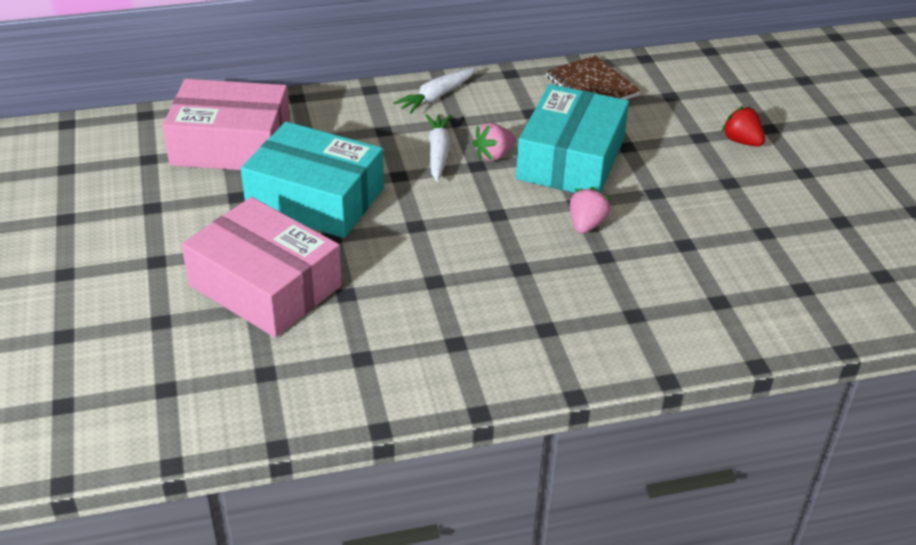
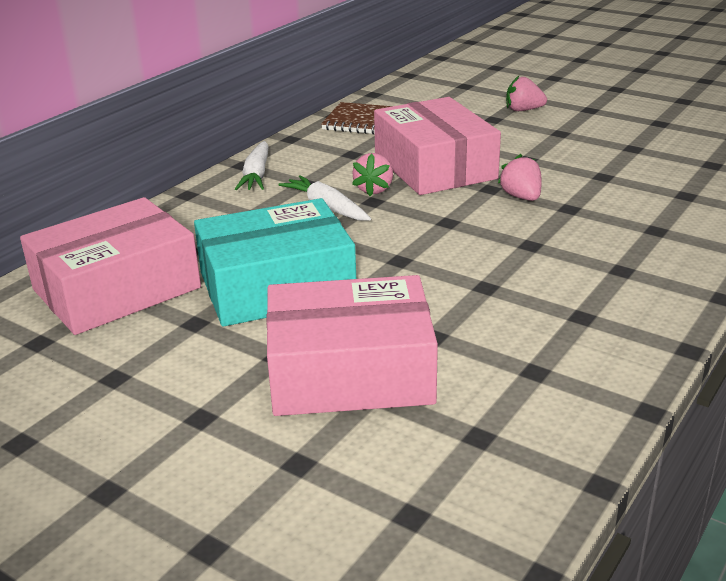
camera: 40 degrees left, 10 degrees down
(571, 159) = (434, 166): turquoise box -> pink box
(741, 141) = (523, 110): red strawberry -> pink strawberry

